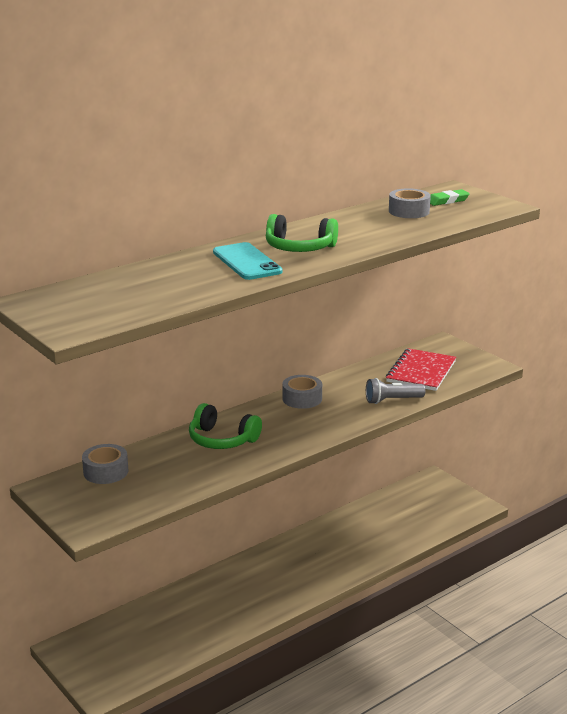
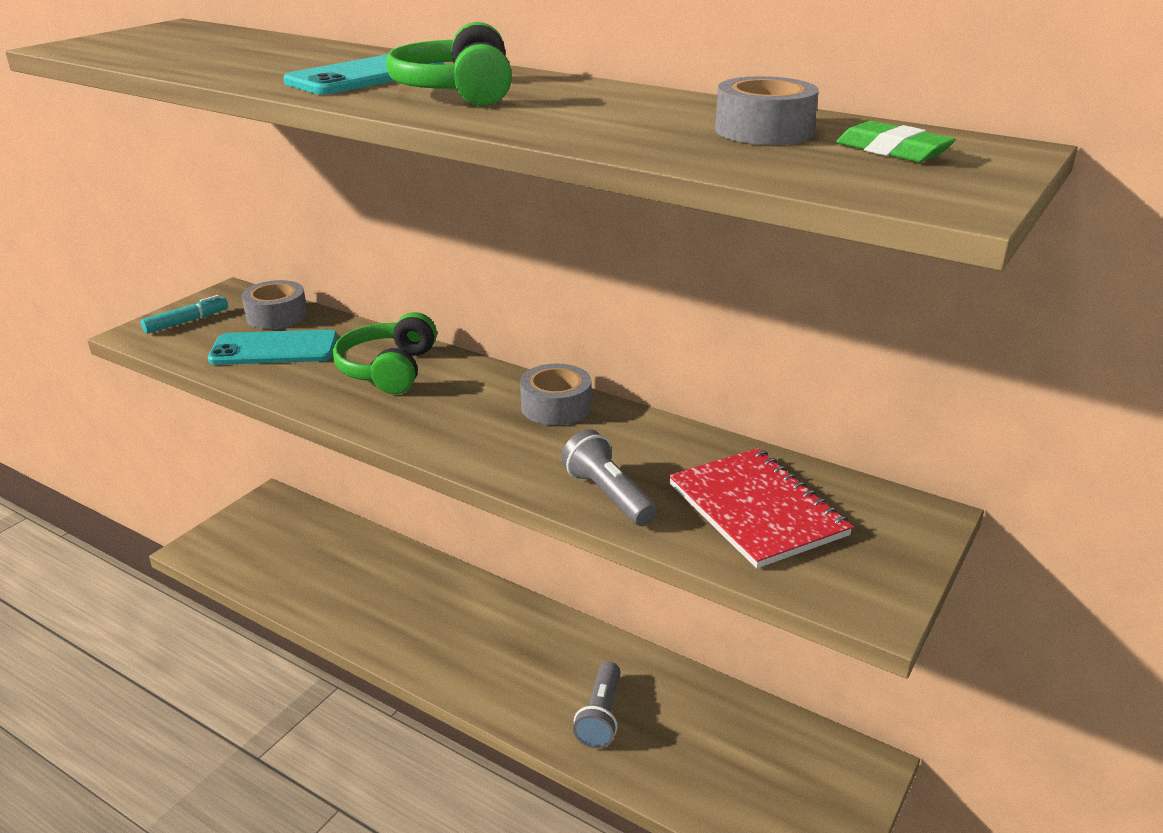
camera: 70 degrees right, 5 degrees up
(83, 507) = (187, 321): none -> turquoise marker
(160, 475) = (274, 349): none -> turquoise phone
(367, 543) = (600, 716): none -> grey flashlight
(421, 372) = (757, 509): red notebook -> red notebook turned 60 degrees clockwise

